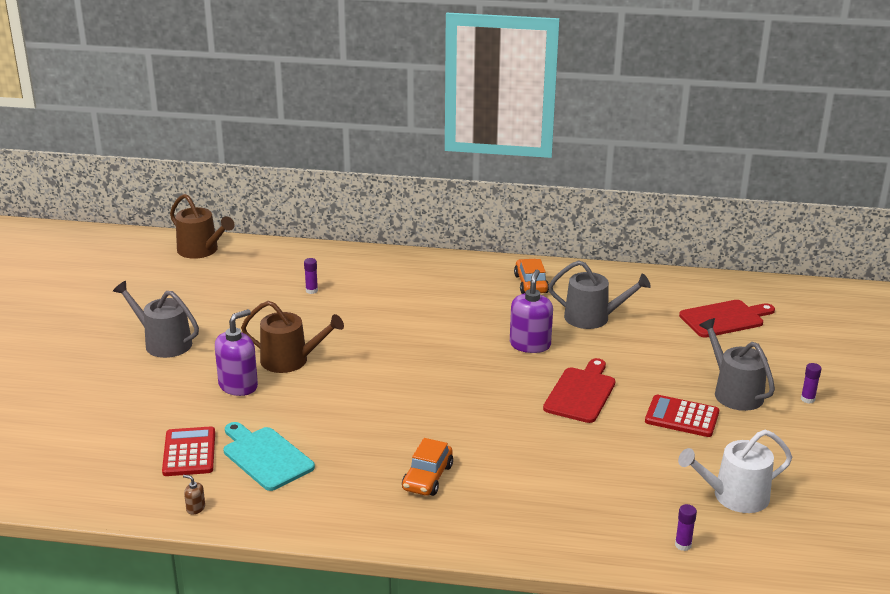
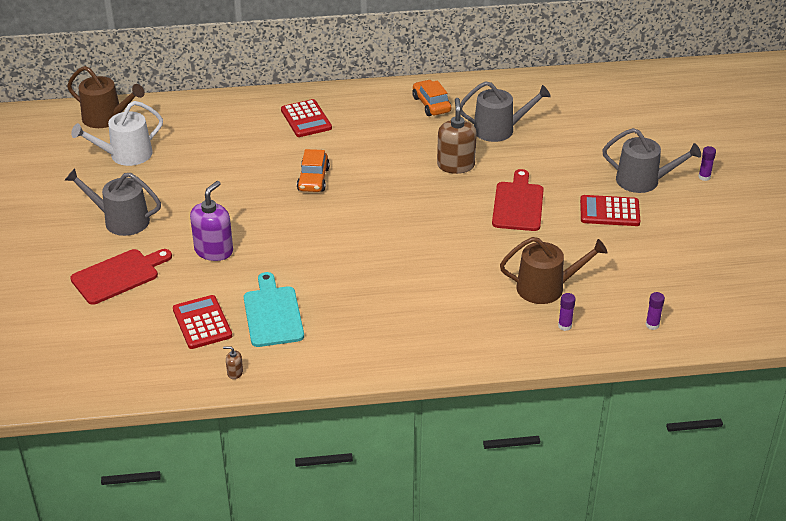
camera: 15 degrees left, 10 degrees up
(266, 457) = (273, 314): turquoise cutting board -> turquoise cutting board turned 45 degrees clockwise
(290, 360) = (249, 217): brown watering can -> brown watering can (546, 288)
(311, 290) = (234, 144): purple glue stick -> purple glue stick (565, 326)
(395, 279) = (306, 119): none -> red calculator
(427, 478) = (422, 306): orange car -> orange car (313, 179)
(530, 345) = (455, 165): purple soap dispenser -> brown soap dispenser
(724, 319) = (611, 112): red cutting board -> red cutting board (118, 275)
(734, 392) = (643, 181): grey watering can -> grey watering can turned 150 degrees clockwise
(734, 496) = (676, 275): white watering can -> white watering can (125, 155)

